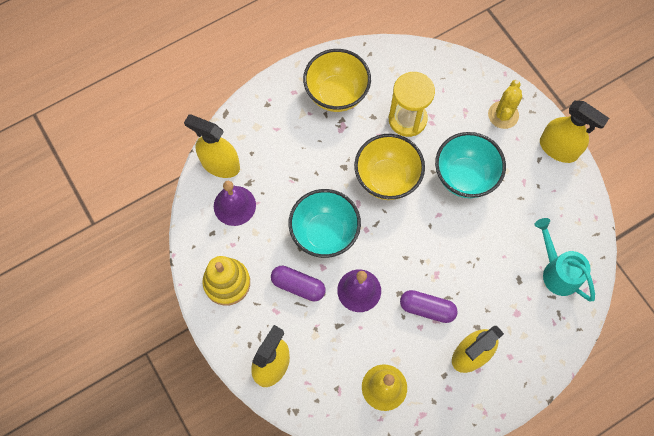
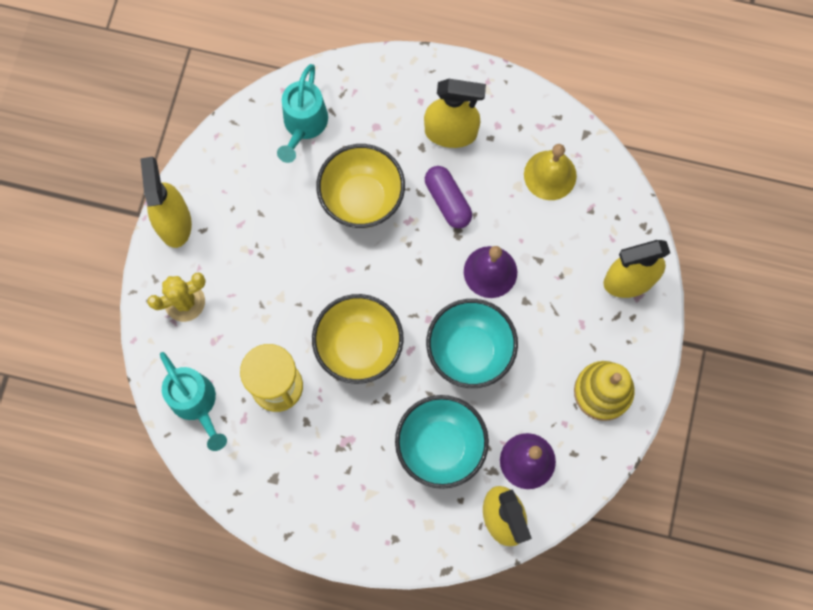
camera: 135 degrees left, 5 degrees up
(298, 286) = (540, 327): purple capsule -> none
(336, 94) = (316, 481): yellow bowl -> yellow bowl (362, 199)
(438, 74) = (196, 403): none -> turquoise watering can
(464, 177) = (287, 280): turquoise bowl -> turquoise bowl (440, 447)

